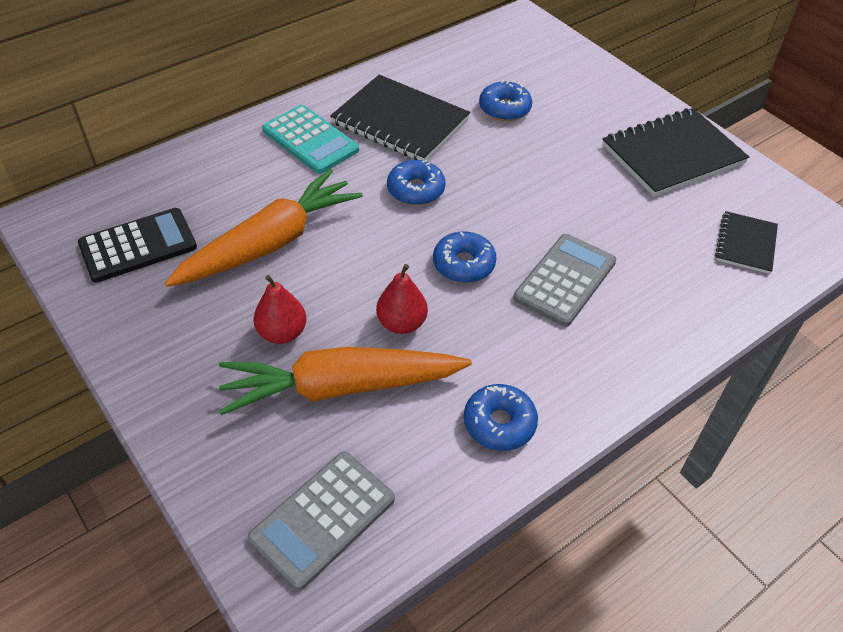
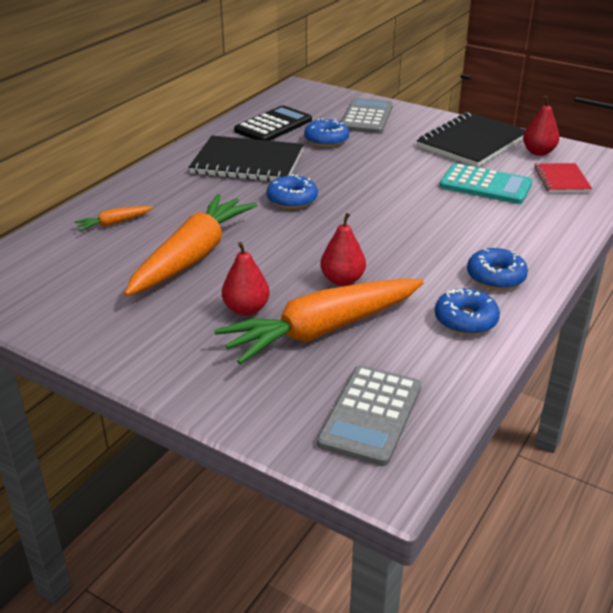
camera: 20 degrees left, 15 degrees down
(138, 245) = (71, 284): black calculator -> black calculator (273, 125)
(220, 174) = (114, 223): none -> orange carrot
(310, 140) = (179, 187): turquoise calculator -> turquoise calculator (485, 185)
(464, 264) = (364, 234): blue donut -> blue donut (495, 277)
(565, 280) = (449, 227): grey calculator -> grey calculator (366, 117)
(745, 191) = (538, 152): none -> red pear
(746, 244) = (561, 180): black notebook -> red notebook

